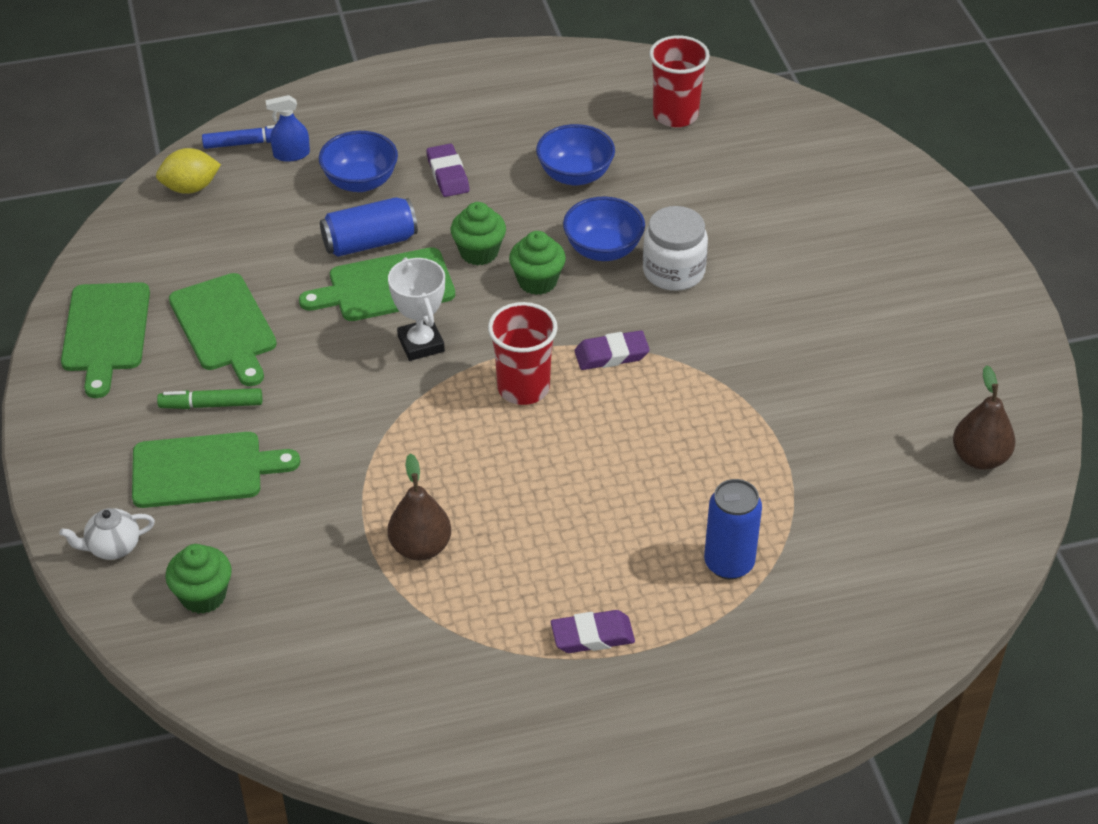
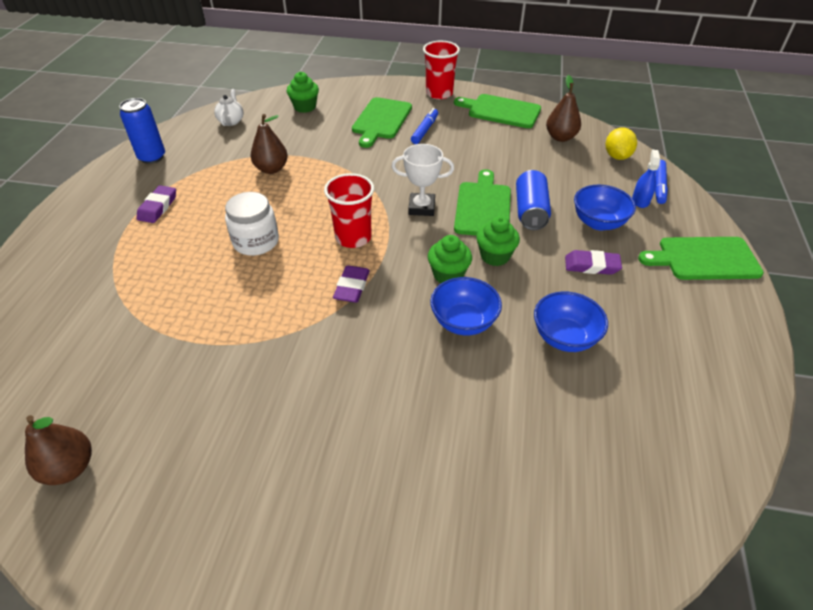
camera: 115 degrees right, 0 degrees up
(113, 547) = (354, 91): white teapot -> white teapot (231, 121)
(162, 250) = (560, 137): none -> brown pear
(212, 405) = (424, 130): green marker -> blue marker
(225, 326) = (483, 145): green cutting board -> green cutting board (704, 259)
(673, 271) = (414, 355): white jar -> white jar (256, 242)
(675, 115) = (634, 447): red cup -> red cup (439, 93)
(729, 563) = (141, 276): blue can -> blue can (152, 157)

